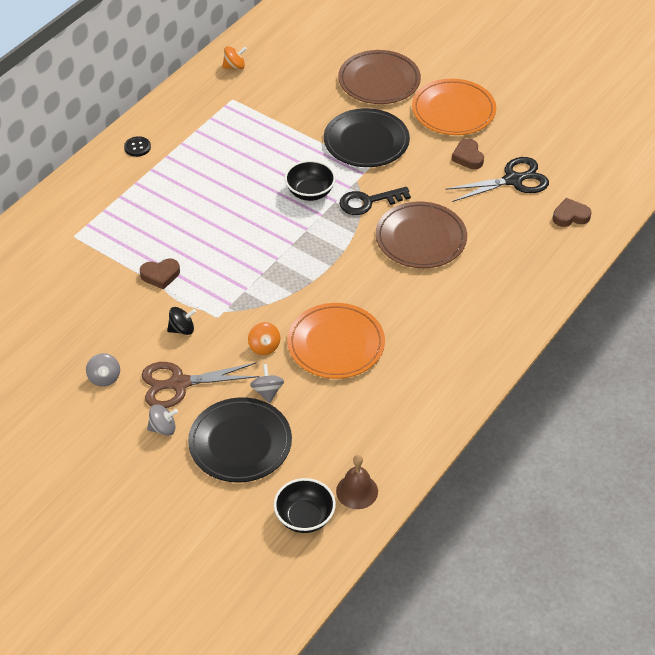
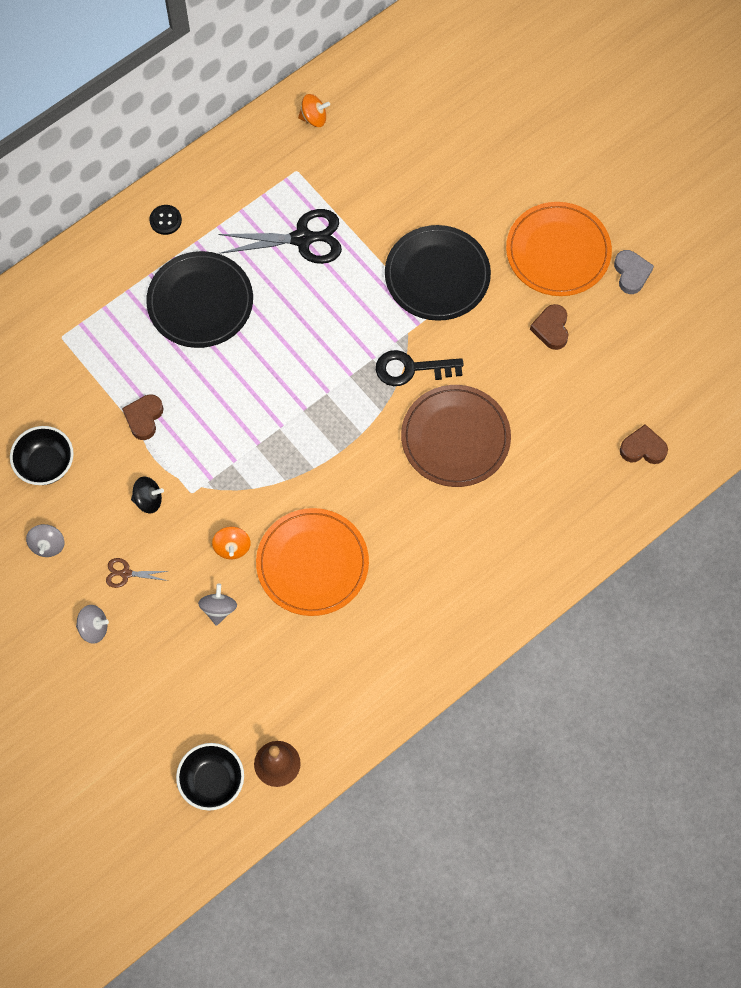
camera: 15 degrees right, 20 degrees up
(160, 275) = (144, 418): brown heart -> brown heart turned 105 degrees clockwise
(179, 384) = (126, 573): brown scissors -> brown scissors, size x0.48
(240, 443) = (171, 669): black plate -> black plate (200, 302)
(310, 192) = (347, 338): black bowl -> black bowl (46, 464)
(379, 81) = (482, 182): brown plate -> none
(513, 180) = (594, 377): black scissors -> black scissors (303, 239)
(514, 113) = (631, 273): none -> grey heart

